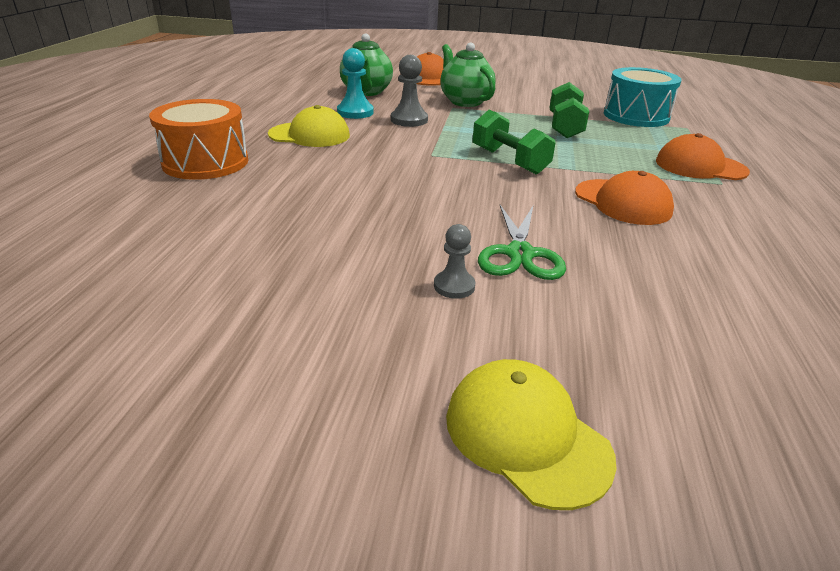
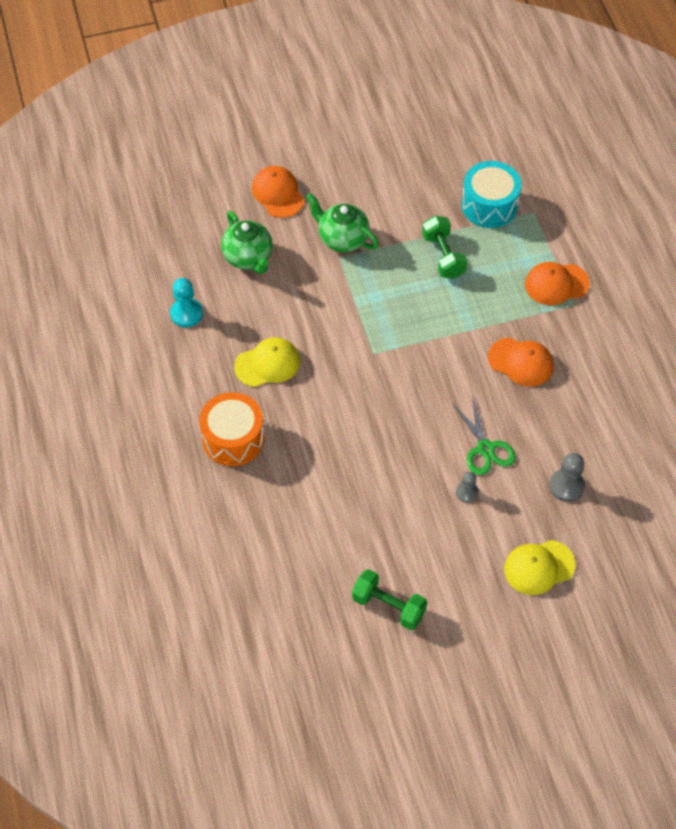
camera: 25 degrees left, 25 degrees up
(355, 112) = (270, 306): turquoise pawn -> turquoise pawn (186, 313)
(409, 120) = (321, 301): grey pawn -> grey pawn (566, 486)
(509, 161) = (429, 337): green dumbbell -> green dumbbell (388, 606)
(526, 435) = (539, 567): yellow cap -> yellow cap turned 45 degrees counterclockwise

